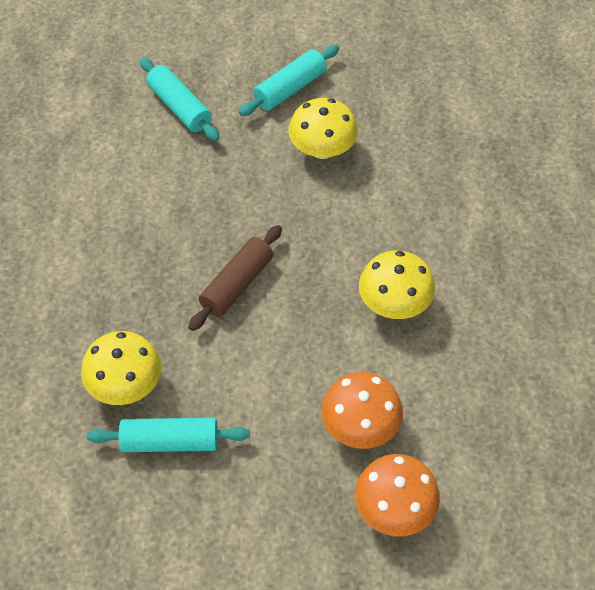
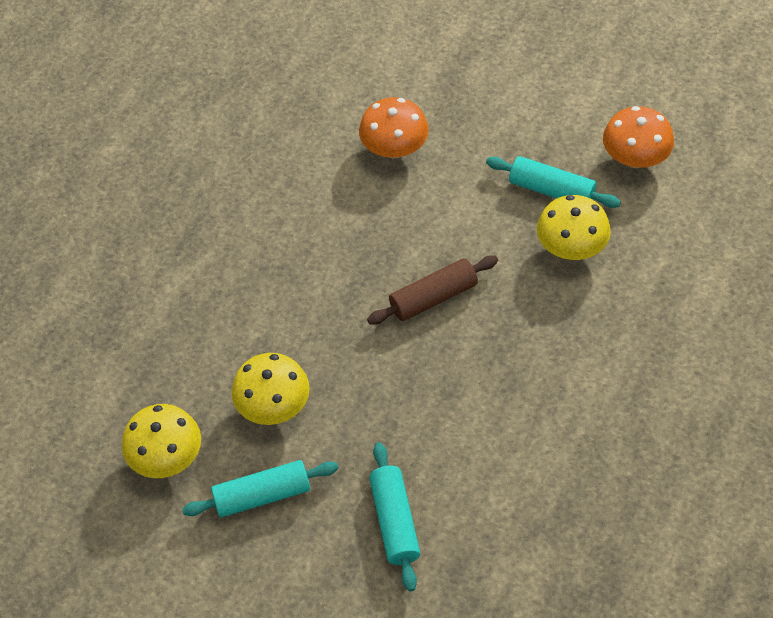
camera: 150 degrees left, 0 degrees up
(394, 303) = (305, 229): yellow mushroom -> yellow mushroom (167, 457)
(394, 509) = (404, 88): orange mushroom -> orange mushroom (635, 158)

